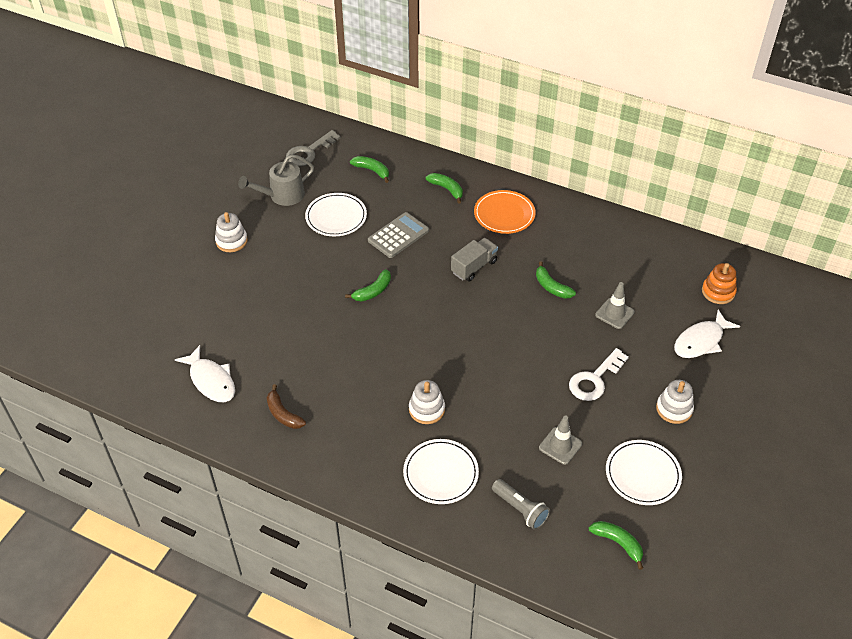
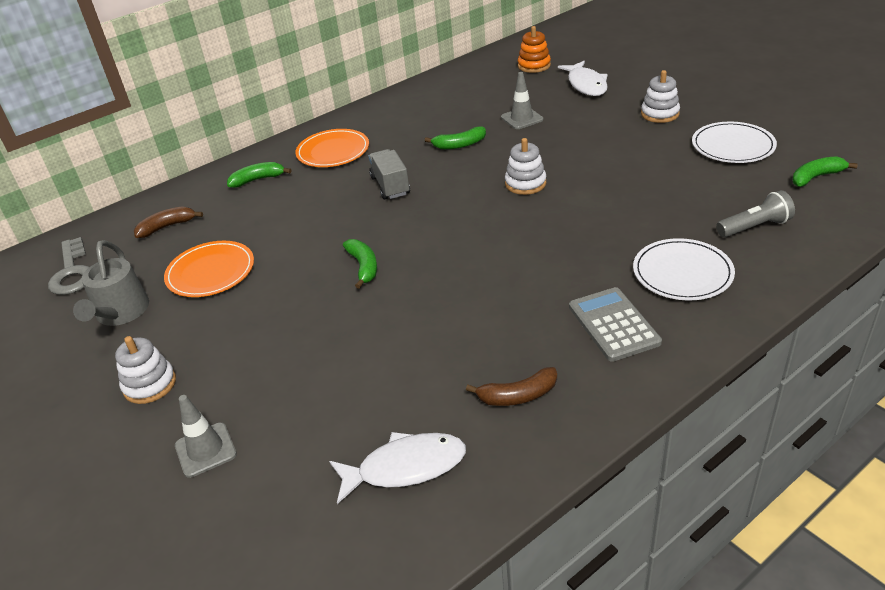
camera: 60 degrees left, 10 degrees down
(336, 217) = (210, 272): white plate -> orange plate
(372, 171) = (167, 227): green banana -> brown banana
(398, 235) = (292, 228): grey calculator -> grey calculator (613, 324)
(426, 409) = (580, 263): white stacking toy -> white stacking toy (525, 183)
(560, 446) = (677, 184): grey traffic cone -> grey traffic cone (205, 450)
(594, 379) = (599, 146): white key -> none

